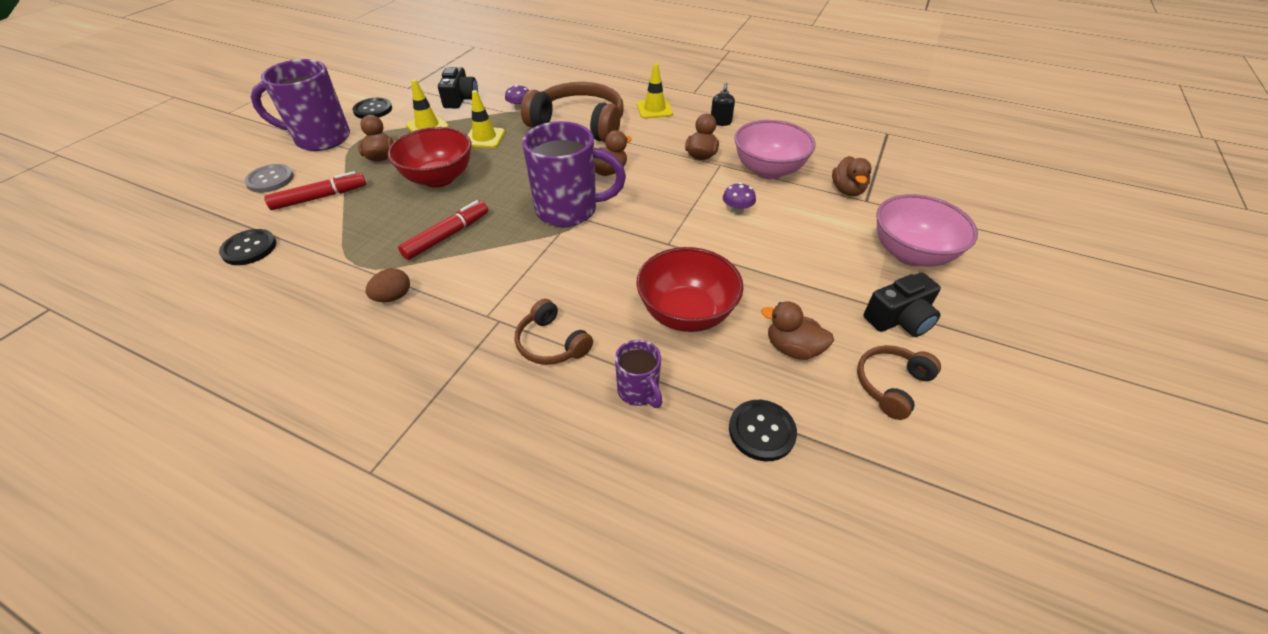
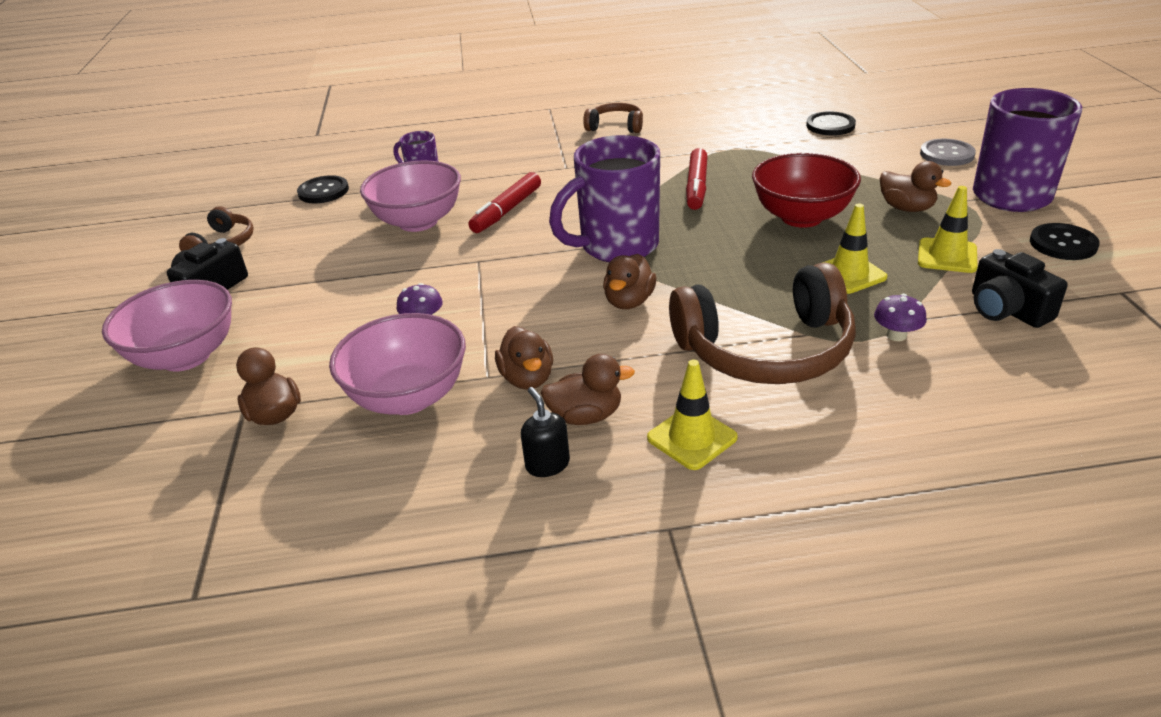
camera: 150 degrees right, 10 degrees down
(320, 197) = (868, 163): red marker -> red marker (507, 211)
(393, 297) = (665, 148): brown egg -> none
(551, 343) = (511, 172): brown headphones -> brown headphones (615, 126)
(686, 313) = (418, 222): red bowl -> pink bowl
(792, 348) = (312, 235): brown duck -> brown duck (586, 416)

